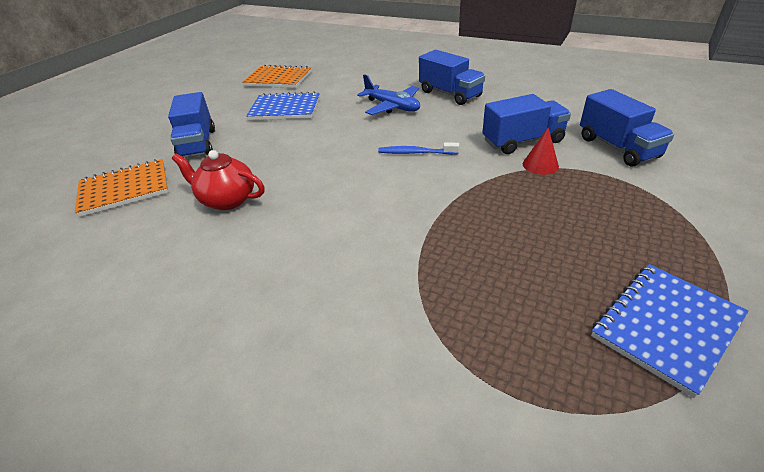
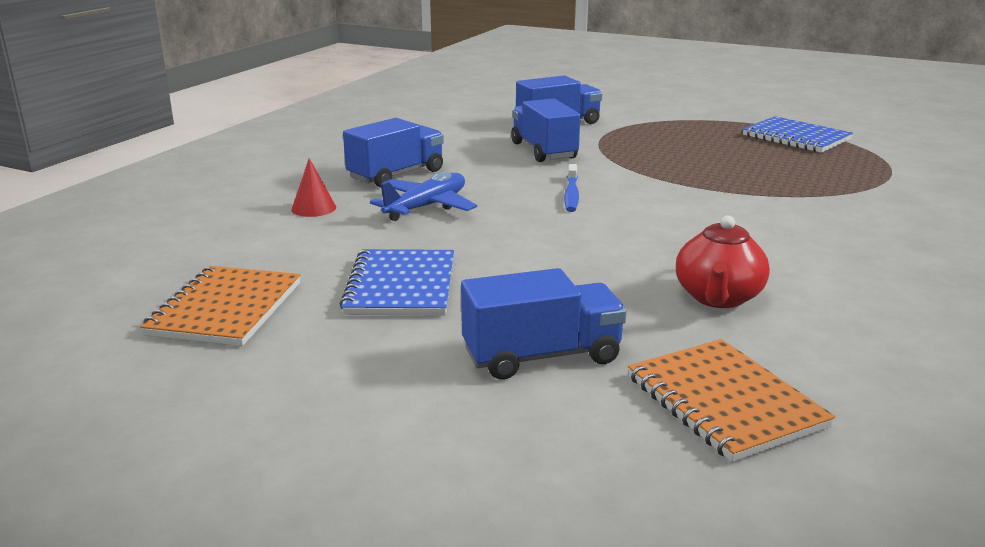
camera: 95 degrees left, 15 degrees down
(540, 165) = (594, 148): red cone -> red cone (313, 208)

